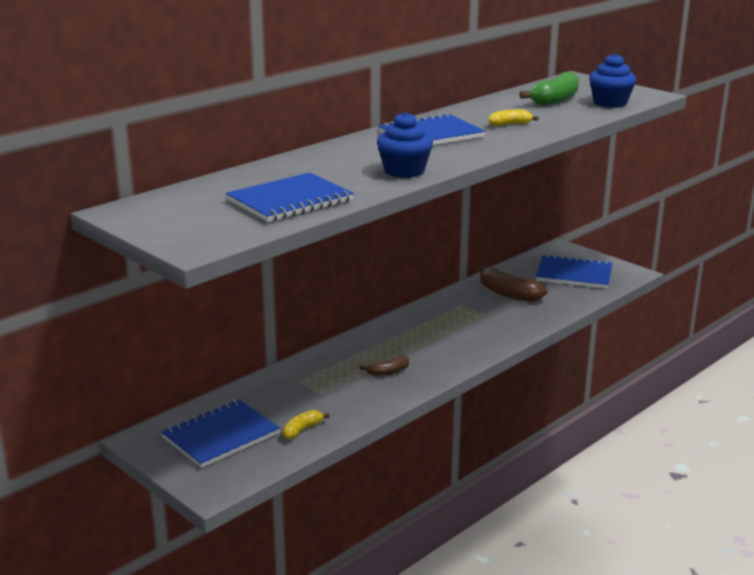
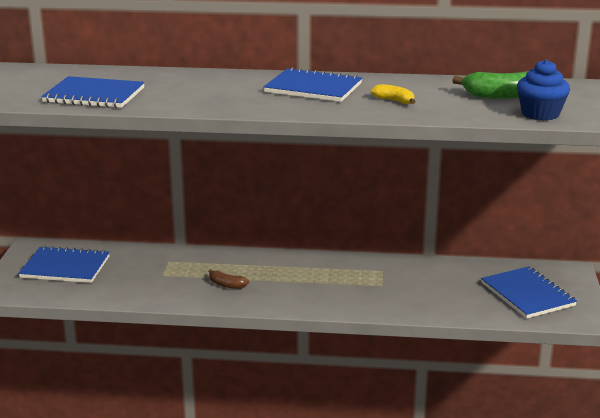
camera: 50 degrees right, 0 degrees up
(302, 430) = (106, 288): yellow banana -> none
(404, 171) = (210, 104): blue cupcake -> none
(508, 294) = (434, 281): brown banana -> none

